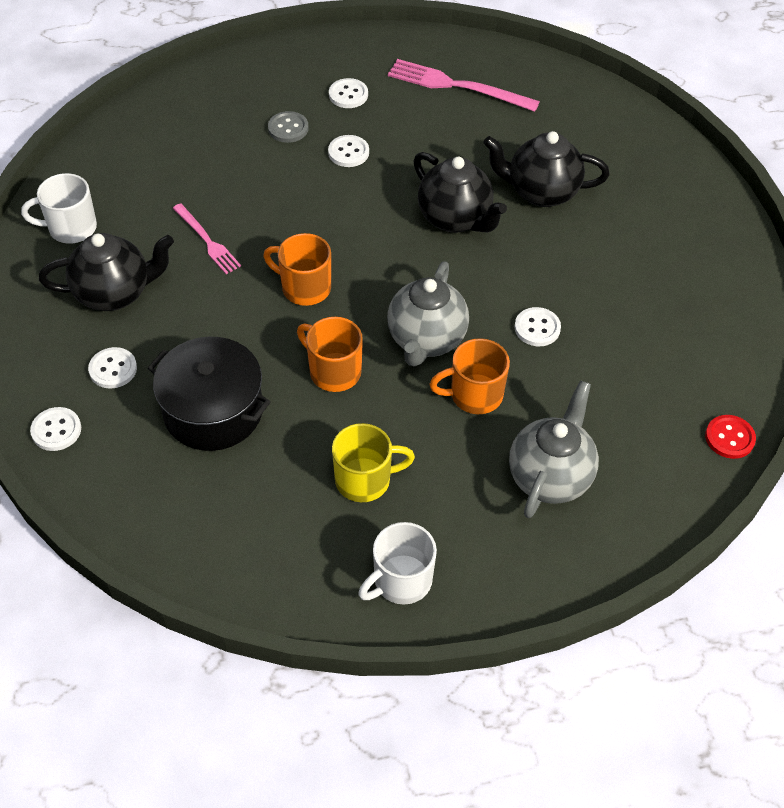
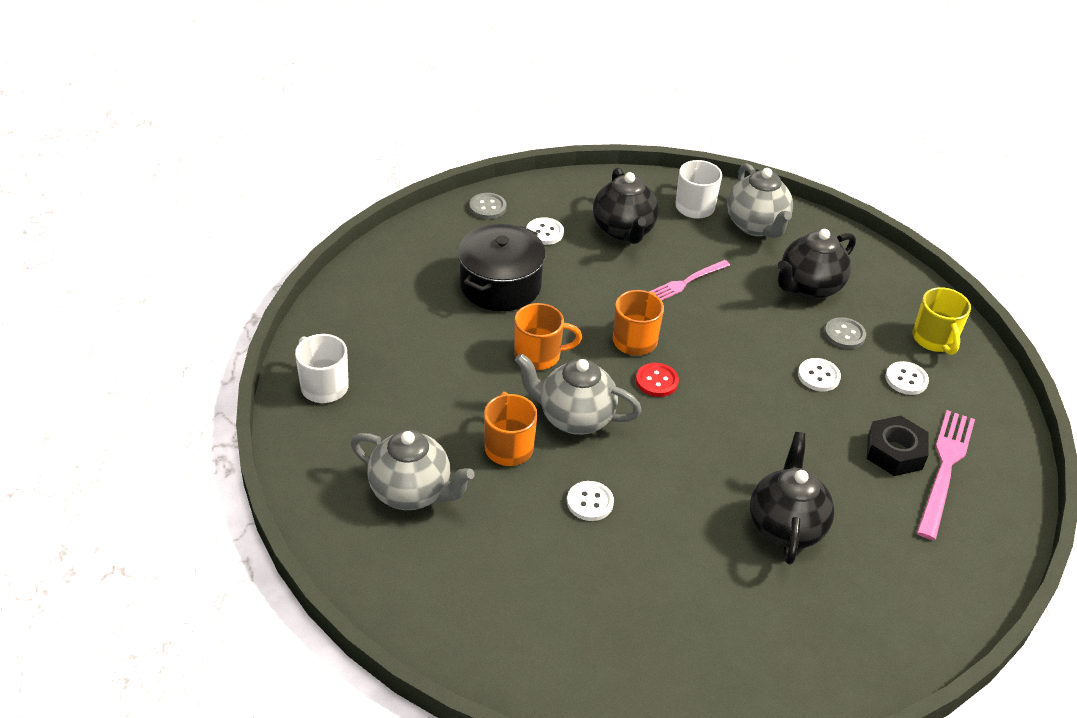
camera: 90 degrees right, 10 degrees down
(56, 430) = (487, 207): white button -> grey button
(112, 178) = (756, 226): none -> grey teapot
(333, 371) = (539, 355): orange mug -> orange mug turned 45 degrees clockwise
(365, 480) = (423, 370): yellow mug -> yellow mug (934, 339)
(442, 114) = (894, 452): none -> black nut
(455, 219) = (735, 451): black teapot -> black teapot (809, 287)
(729, 438) = (442, 646): red button -> red button (656, 381)

